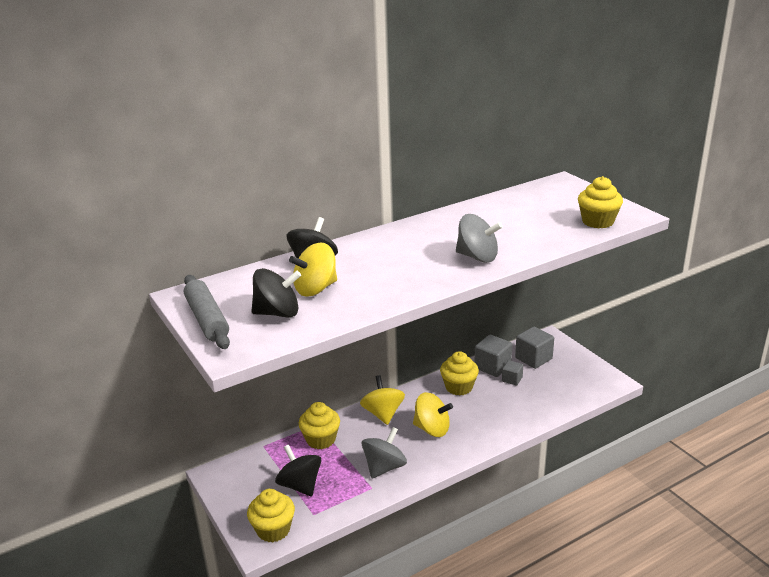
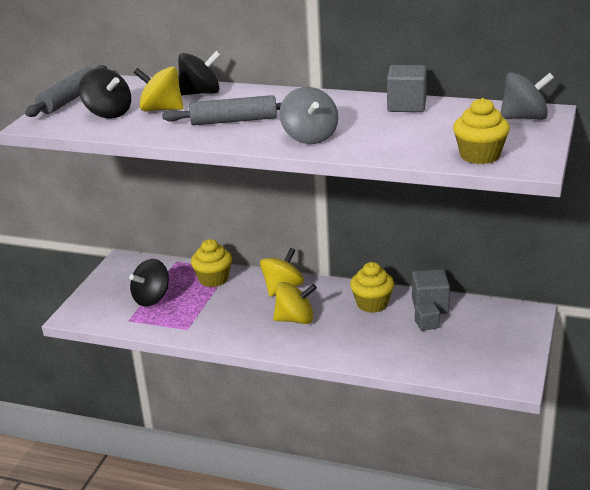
camera: 50 degrees right, 0 degrees up
(273, 530) = (93, 313): yellow cupcake -> none
(300, 485) = (152, 298): black spinning top -> black spinning top turned 150 degrees counterclockwise
(384, 467) = (217, 322): grey spinning top -> grey spinning top (524, 118)
(396, 271) = (234, 121): none -> grey rolling pin
(432, 429) = (295, 319): yellow spinning top -> yellow spinning top turned 75 degrees counterclockwise
(533, 358) = (479, 320): grey cube -> grey cube (406, 105)

